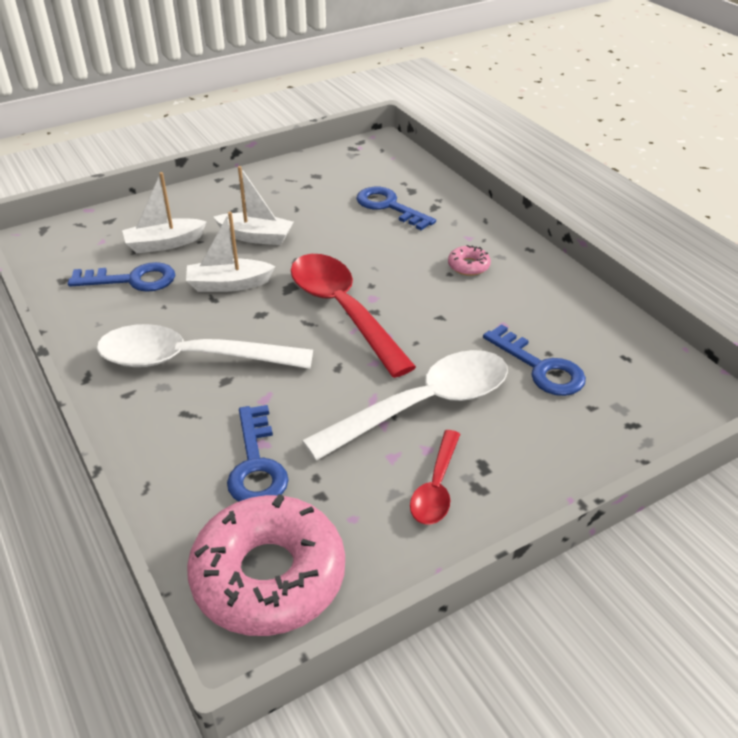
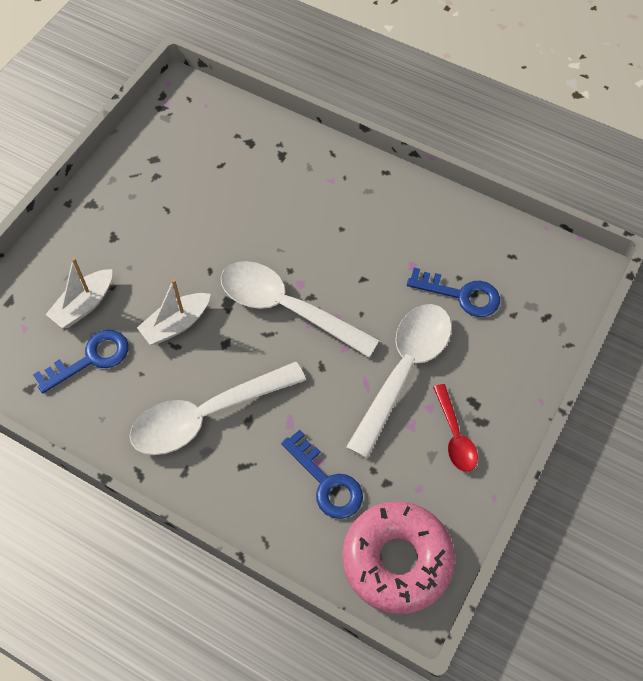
camera: 30 degrees left, 20 degrees up
(256, 237) = (157, 260): white boat -> none
(343, 310) = (287, 308): red spoon -> white spoon
(389, 207) = (244, 172): blue key -> none
(468, 266) = (351, 213): pink donut -> none

